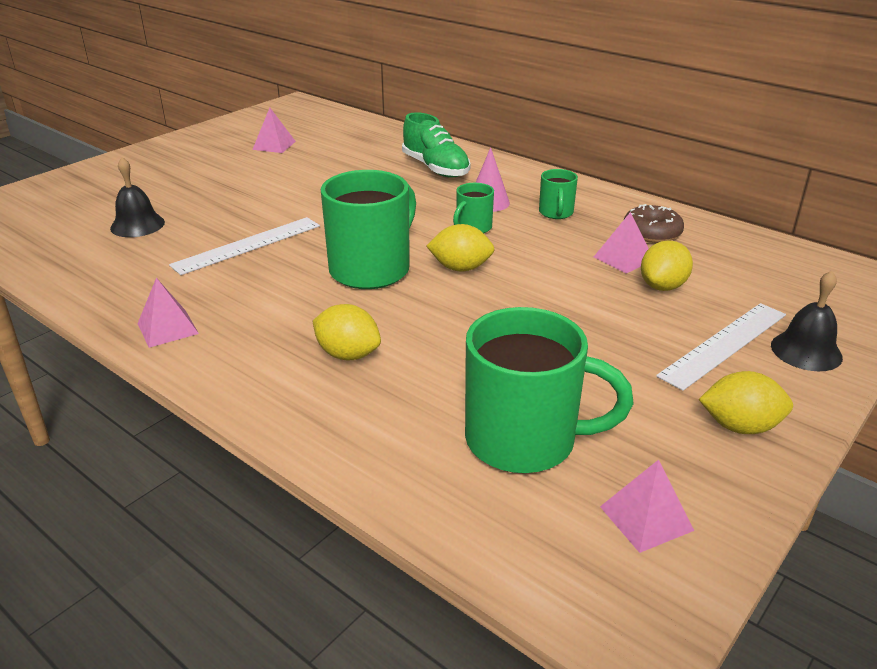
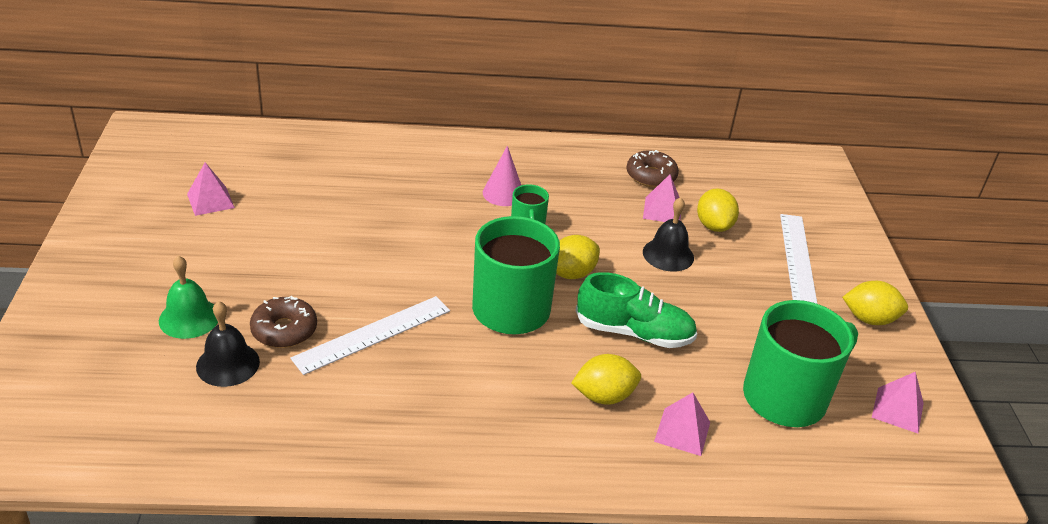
camera: 45 degrees left, 5 degrees up
(159, 195) = (189, 318): none -> green bell
(168, 328) = (439, 453): pink pyramid -> pink pyramid (682, 431)
(199, 221) = (284, 330): none -> brown donut
(247, 245) = (373, 334): white ruler -> white ruler turned 45 degrees clockwise
(435, 168) = (409, 170): green shoe -> green shoe (634, 332)
(556, 213) = (566, 184): green mug -> none
(740, 426) = (869, 319): yellow lemon -> yellow lemon turned 45 degrees clockwise
(806, 351) = (839, 242): black bell -> black bell (668, 254)

